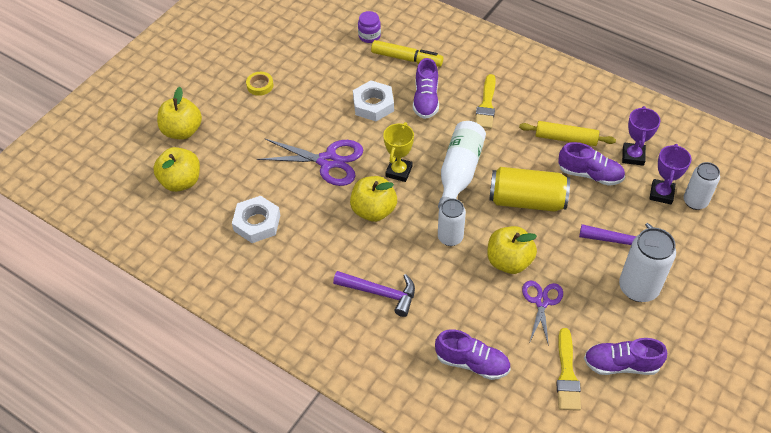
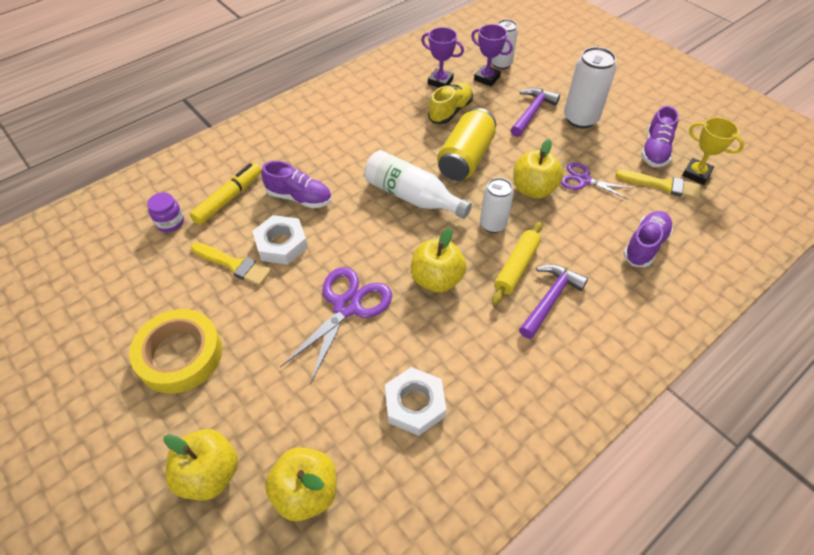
camera: 75 degrees left, 0 degrees up
(260, 85) = (180, 355): yellow tape -> yellow tape, size x2.21
(399, 171) = (390, 244): yellow trophy -> yellow trophy (696, 174)
(486, 105) = (333, 154): yellow brush -> yellow brush (233, 265)
(565, 138) = (402, 114): yellow rolling pin -> yellow rolling pin (516, 267)
(590, 174) = (450, 111): purple shoe -> yellow shoe

